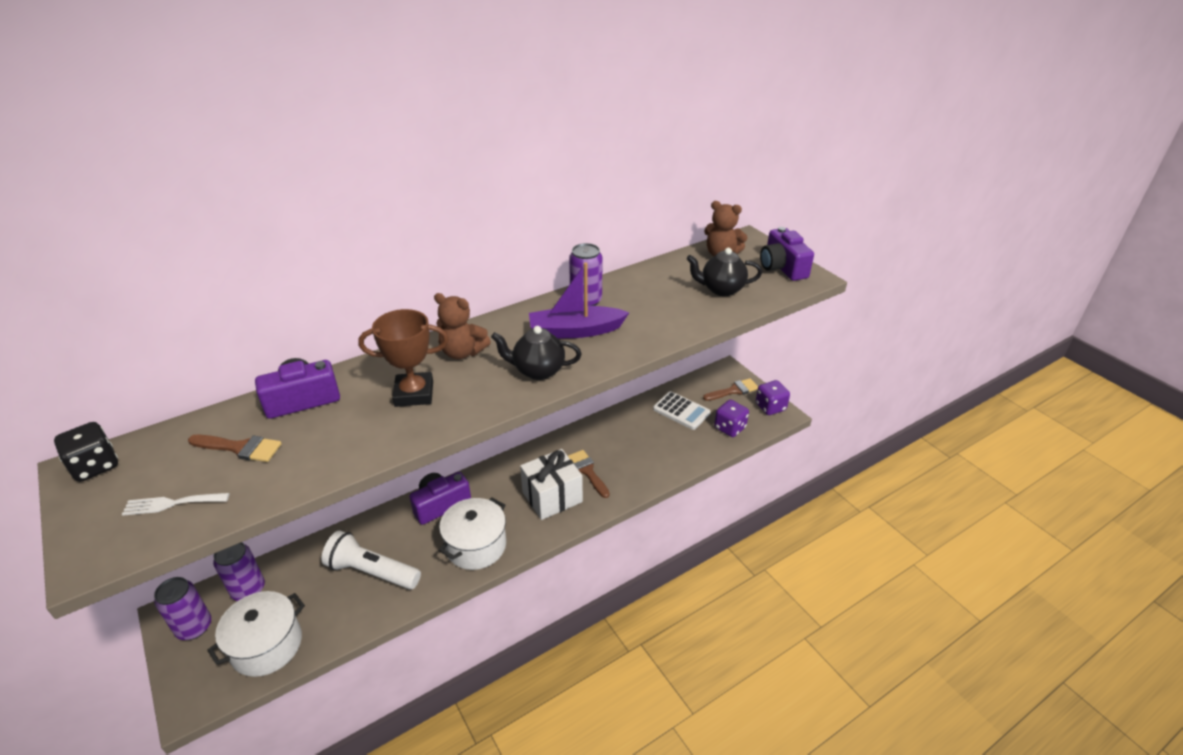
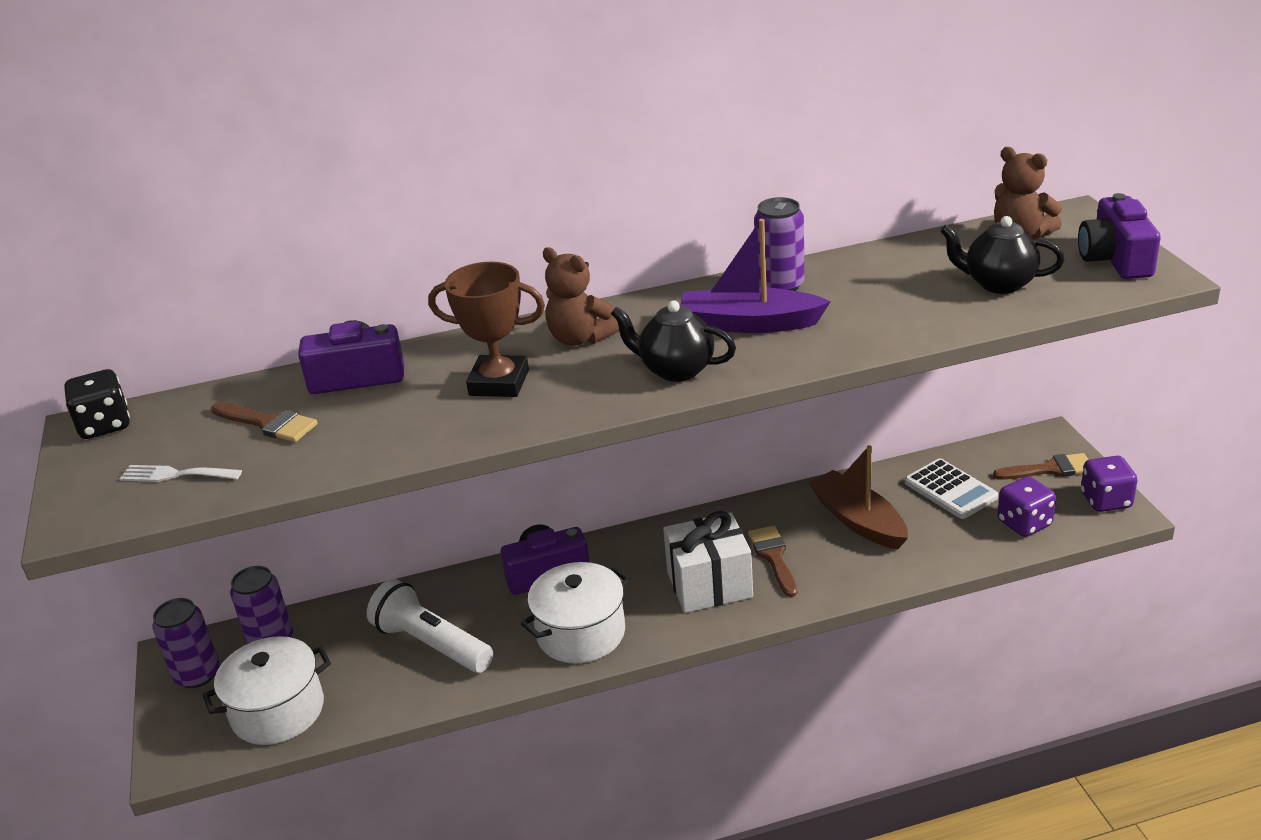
camera: 20 degrees right, 5 degrees down
(632, 439) = (858, 520): none -> brown boat

